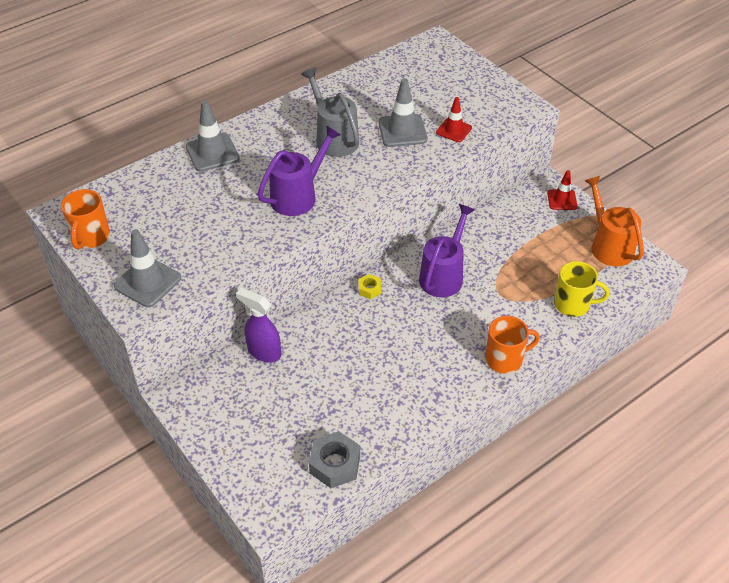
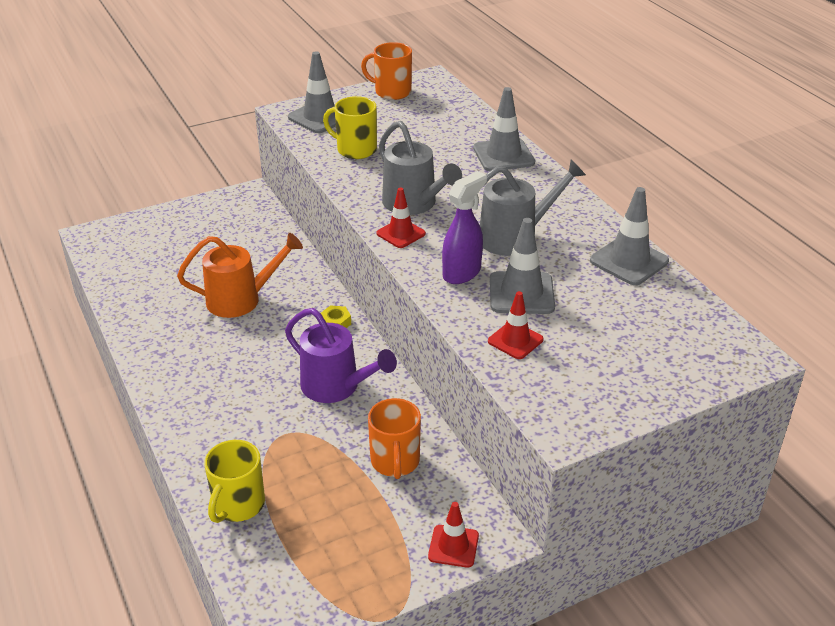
camera: 100 degrees right, 10 degrees down
(211, 245) = (355, 149): none -> yellow mug
(263, 352) = (277, 244): purple spray bottle -> purple spray bottle (462, 273)
(298, 196) = (414, 204): purple watering can -> grey watering can
(335, 464) = (120, 275): grey nut -> none
(343, 198) = (401, 233): none -> red traffic cone
(351, 85) = (629, 261): none -> grey traffic cone
(505, 359) = (181, 417): orange mug -> orange mug (395, 461)
(608, 245) = (337, 580): orange watering can -> orange watering can (241, 299)

